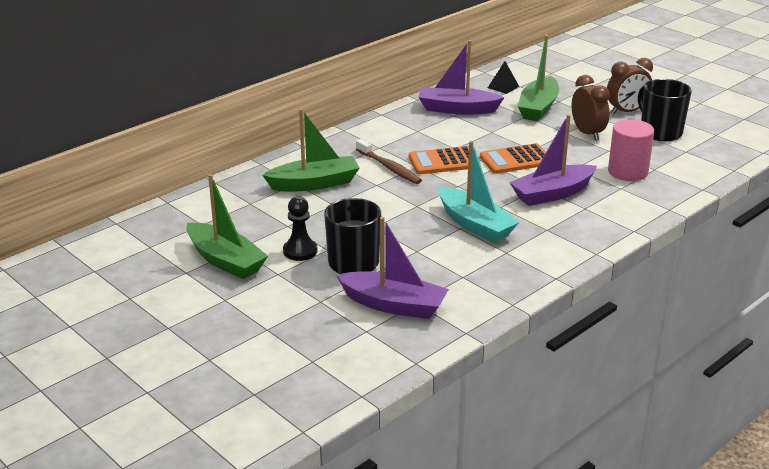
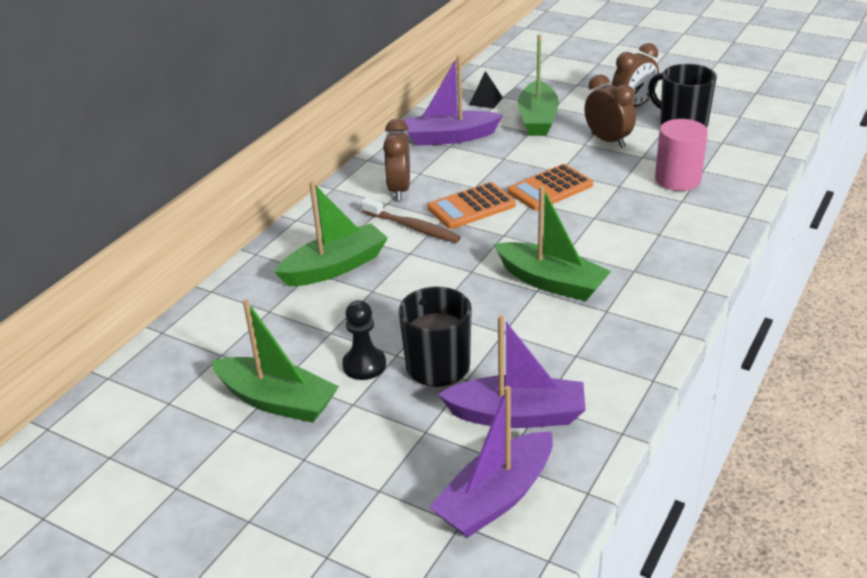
camera: 15 degrees left, 5 degrees up
(394, 140) = (399, 190): none -> brown clock
(475, 224) = (551, 282): turquoise boat -> green boat
(552, 194) = (614, 223): purple boat -> purple boat (496, 498)

